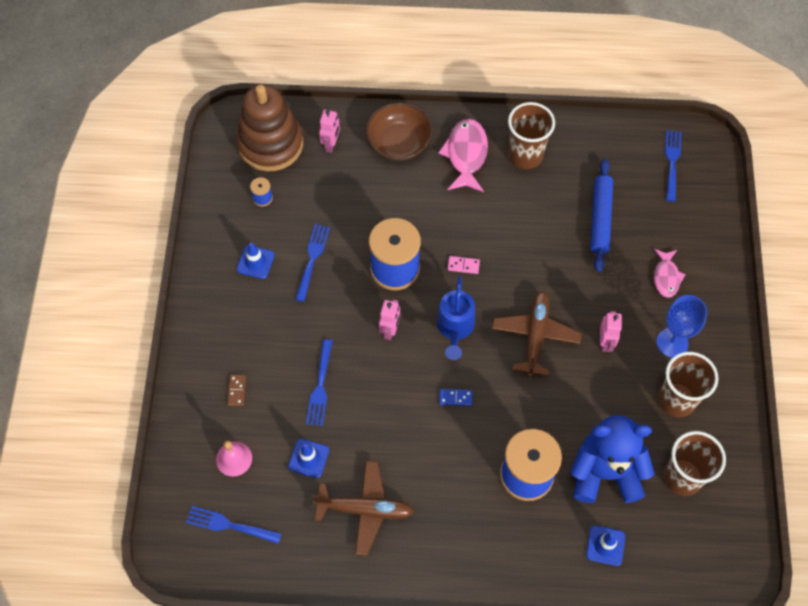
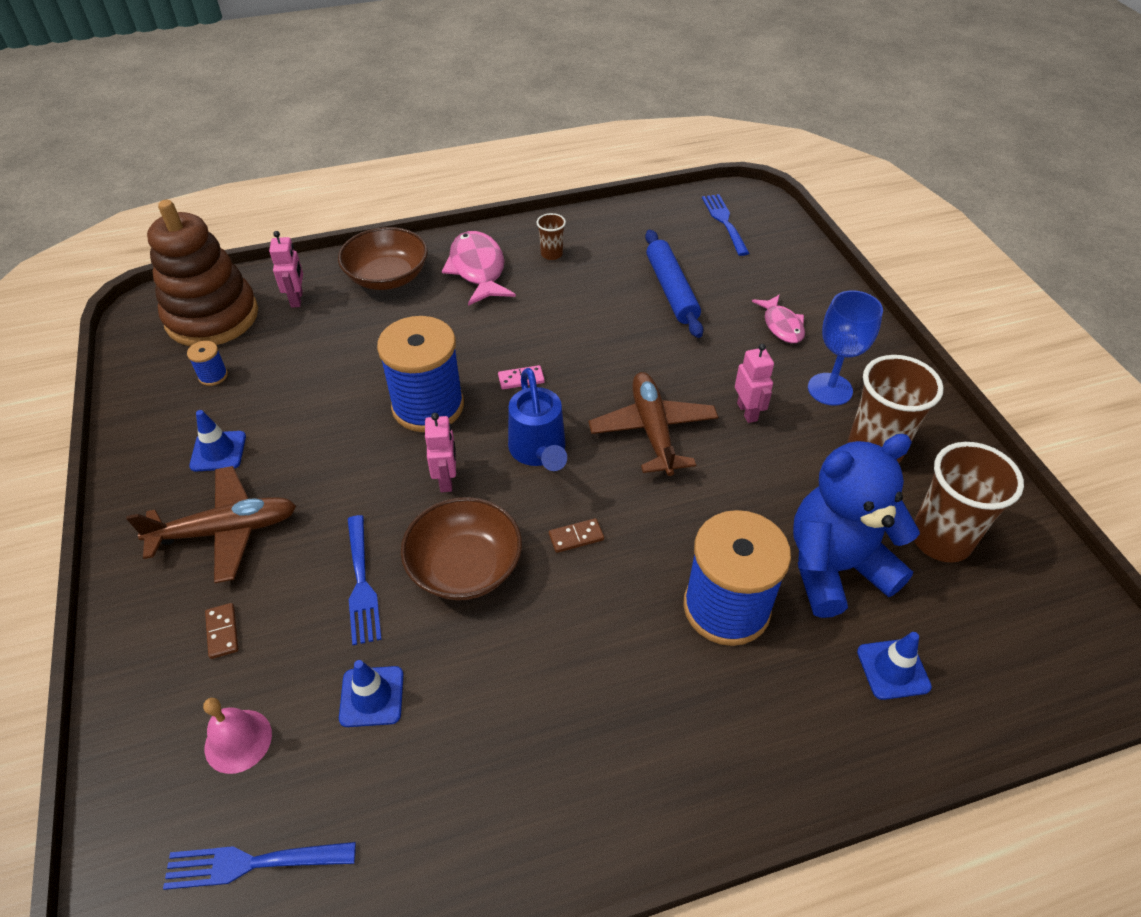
camera: 20 degrees left, 15 degrees down
(312, 259) = (304, 426): blue fork -> none
(365, 509) = (494, 747): brown plane -> brown plane (226, 531)
(383, 395) = (465, 567): none -> brown bowl
(455, 398) = (576, 537): blue domino -> brown domino
(525, 155) = (551, 254): brown cup -> brown cup, size x0.49

